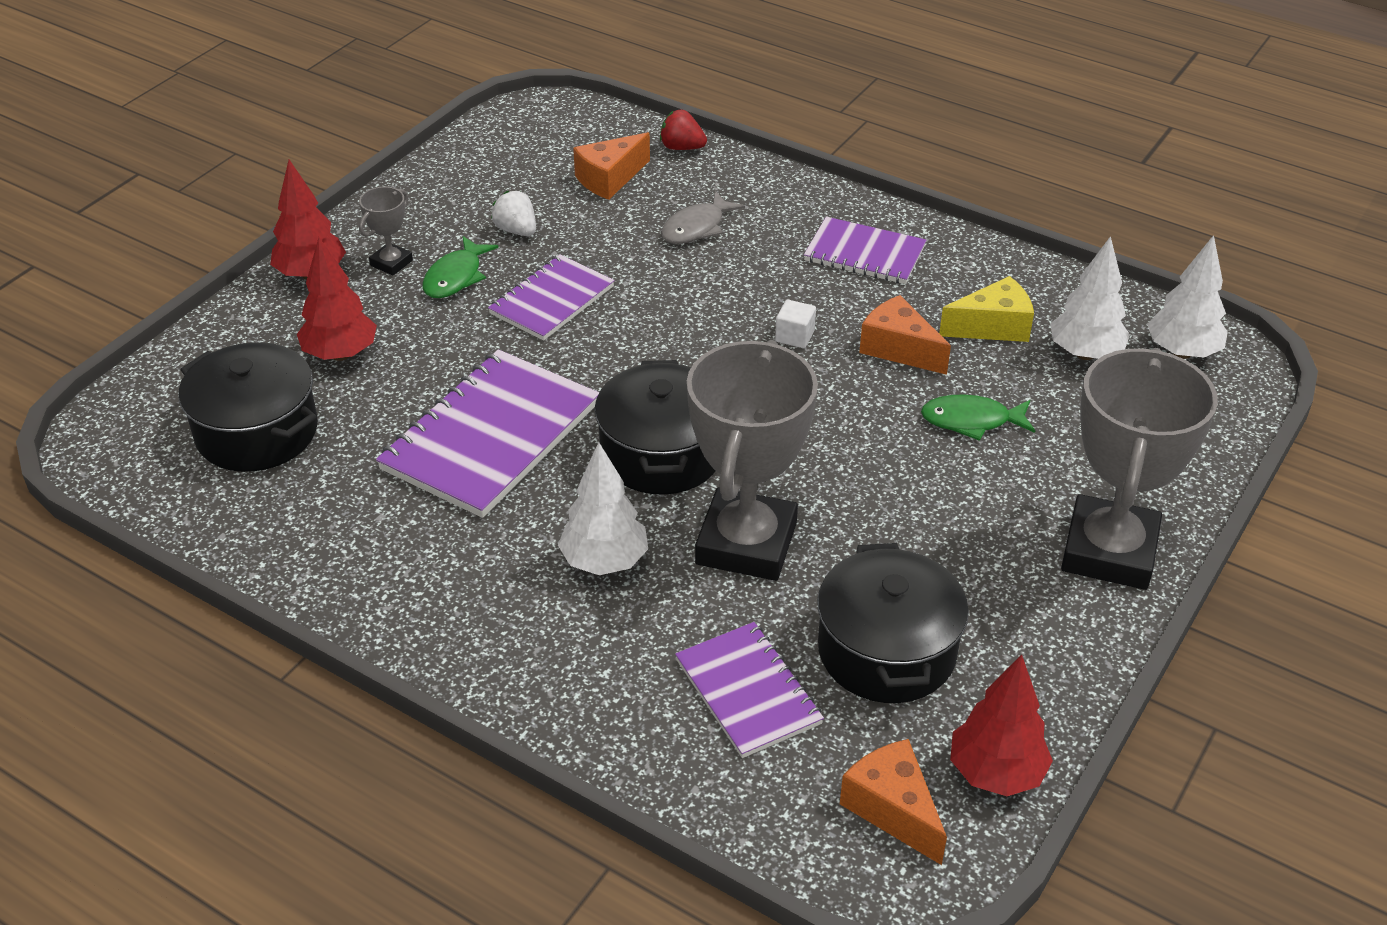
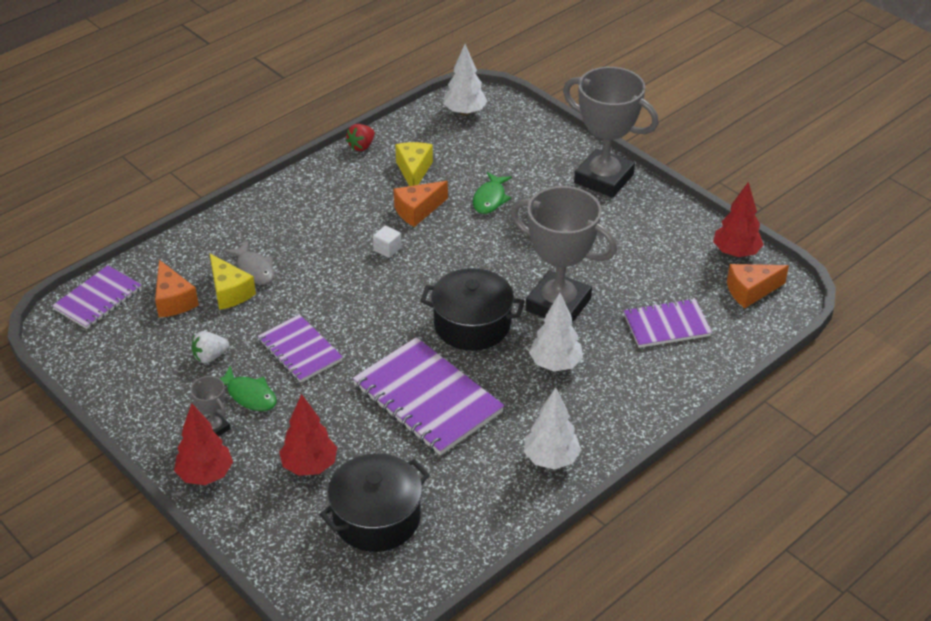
camera: 75 degrees left, 0 degrees up
(643, 218) = (229, 292): none -> yellow cheese
(682, 147) = (156, 259): red strawberry -> red strawberry (361, 146)
(864, 254) = (321, 203): purple notebook -> purple notebook (98, 299)
(886, 651) = (651, 270): black pot -> none
(1085, 353) = (451, 145): white tree -> white tree (551, 459)

